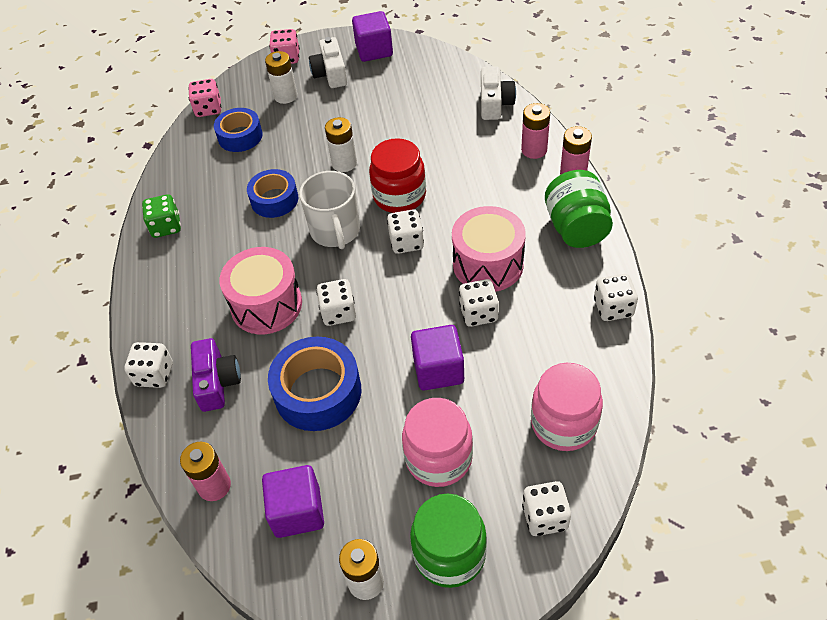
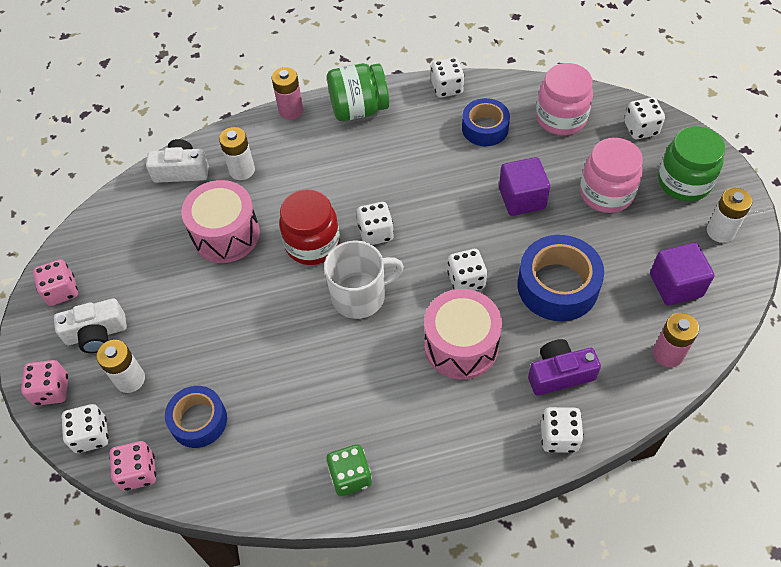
camera: 95 degrees left, 5 degrees up
(274, 200) = (311, 362): blue tape -> blue tape (485, 128)
(344, 163) = (259, 300): white battery -> white battery (242, 170)
(374, 50) = (61, 291): purple cube -> pink dice
(478, 313) = (459, 174): white dice -> white dice (91, 435)
(488, 264) = (402, 169): pink drum -> pink drum (226, 234)
(534, 150) = (256, 139): pink battery -> none

